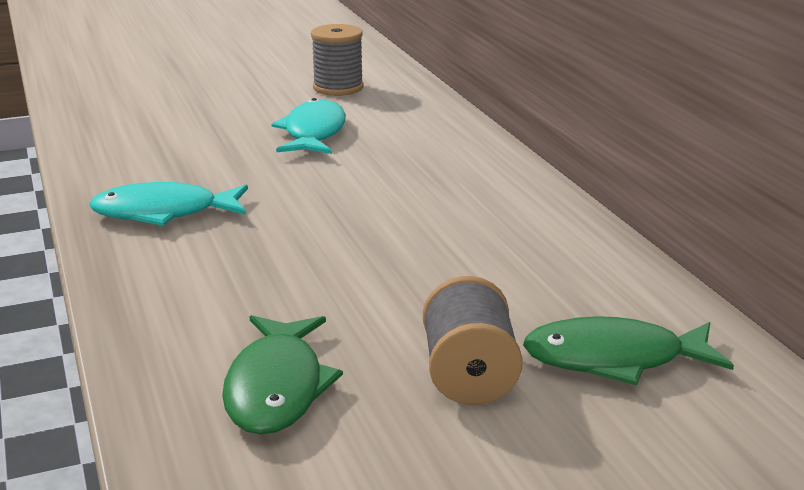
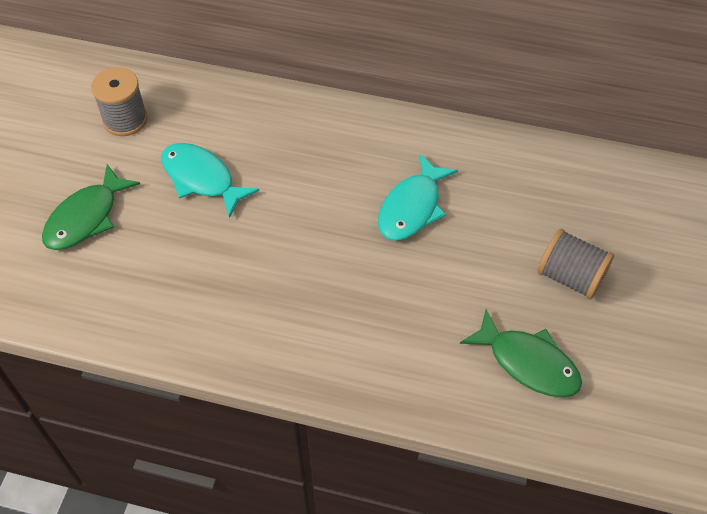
camera: 55 degrees left, 30 degrees up
(164, 213) = (266, 323): turquoise fish -> turquoise fish (412, 207)
(614, 359) = (594, 212): green fish -> green fish (86, 217)

